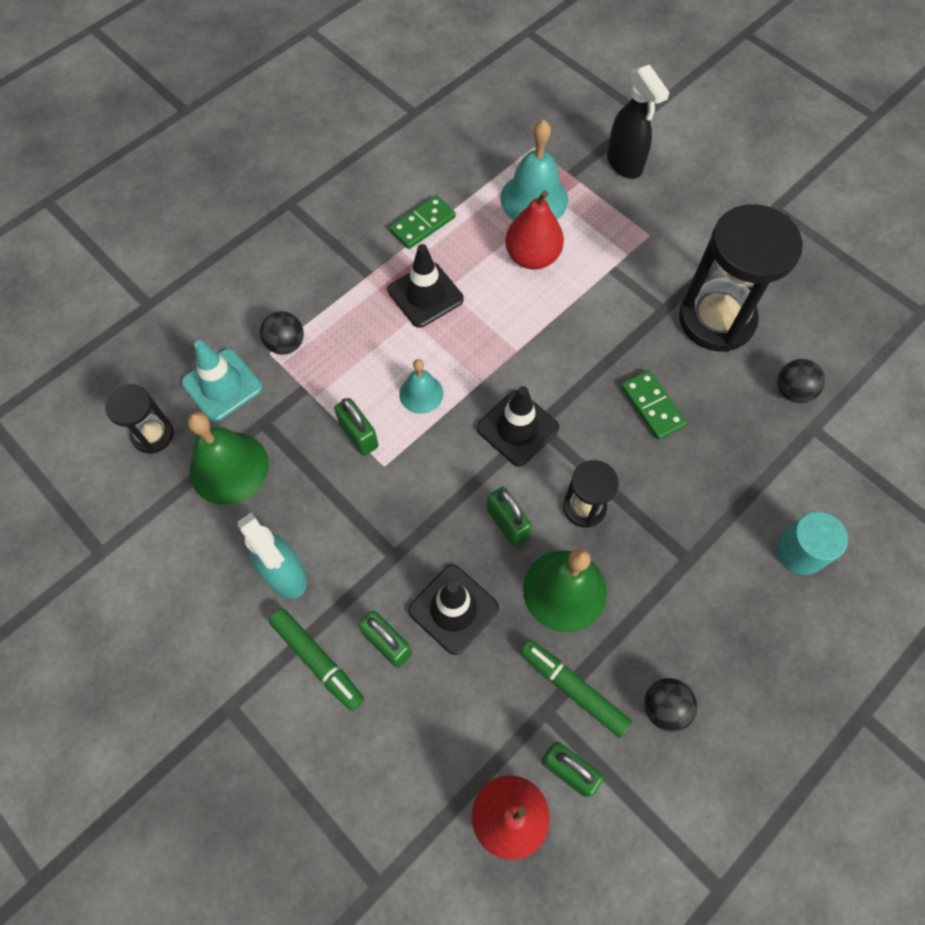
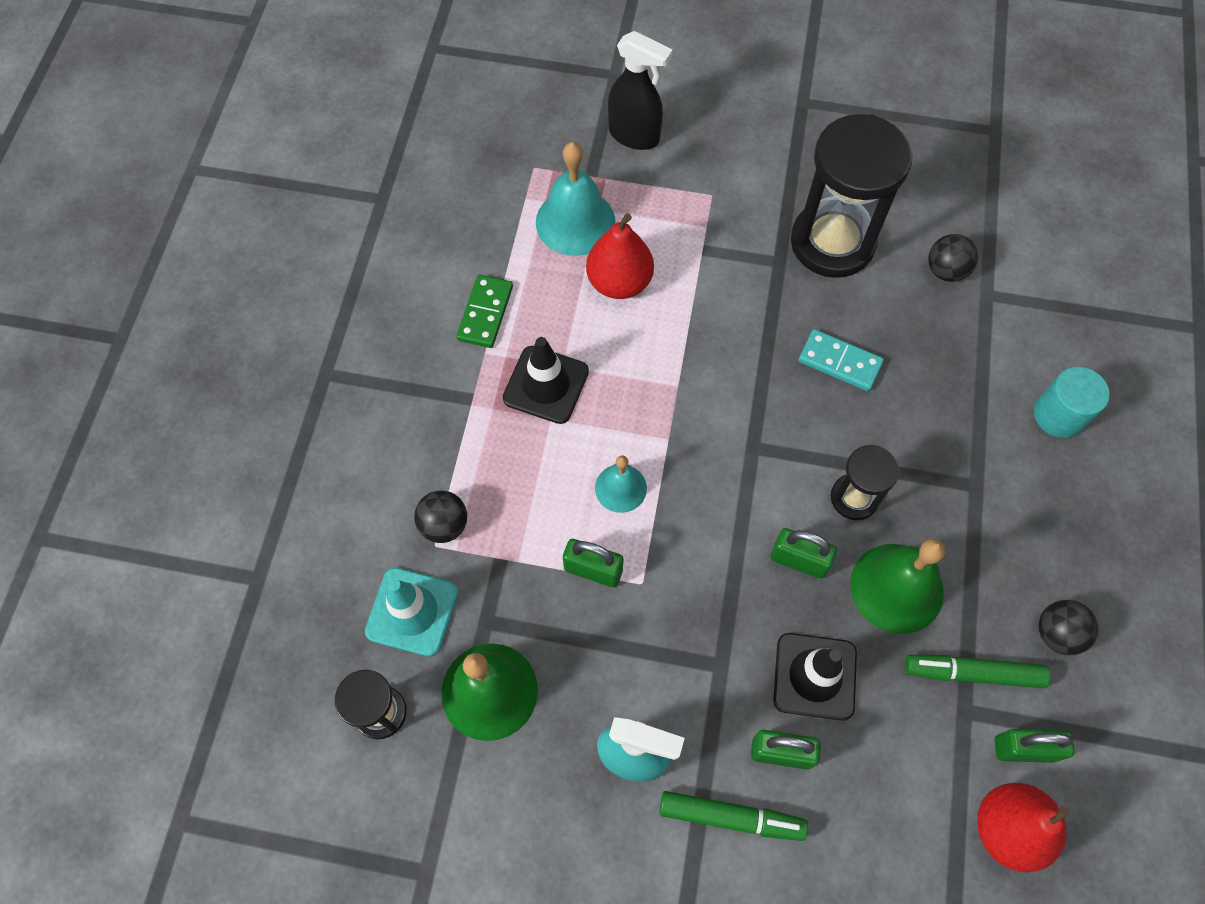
camera: 35 degrees left, 0 degrees up
(517, 428) = (737, 462): black traffic cone -> none
(652, 406) = (839, 362): green domino -> turquoise domino

